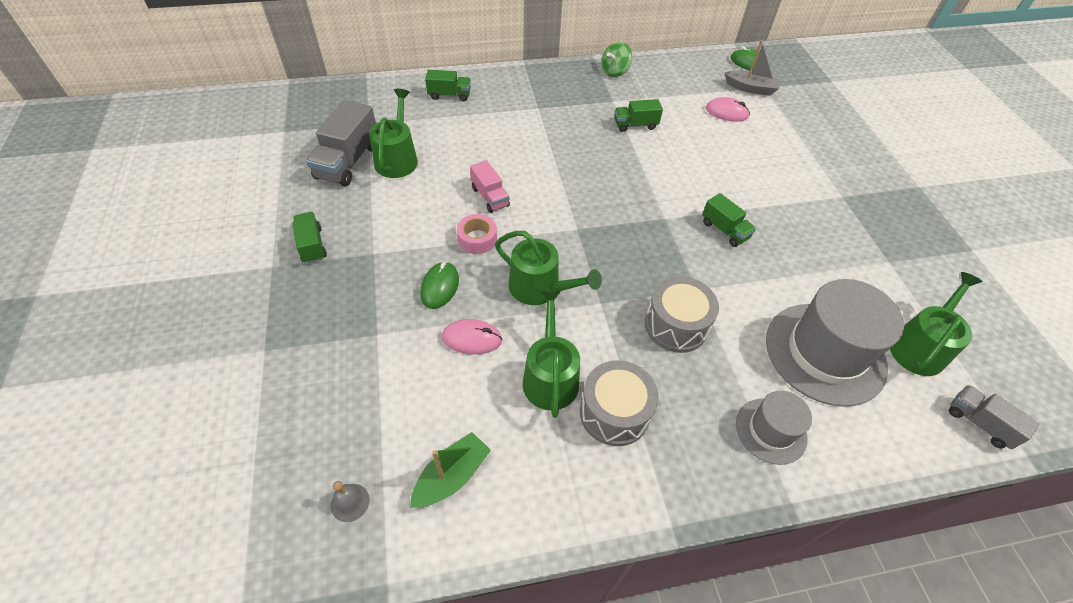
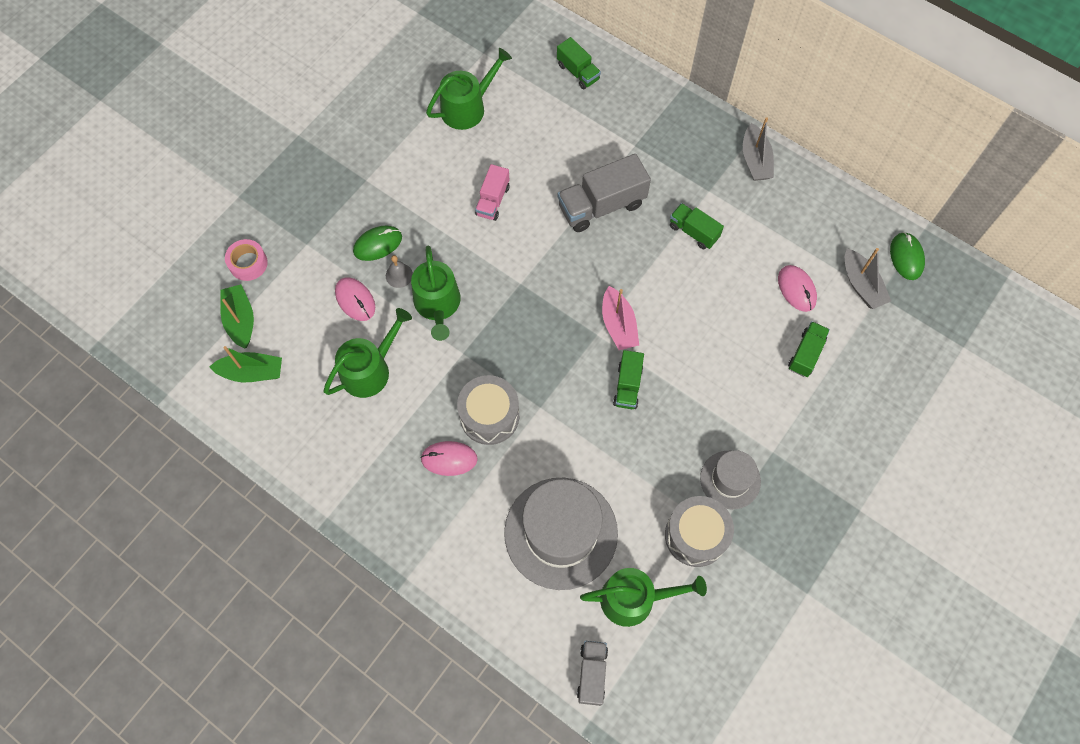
camera: 50 degrees right, 15 degrees up
(312, 245) = (336, 139): green truck -> green truck (806, 354)
(348, 162) = (431, 81): grey truck -> grey truck (601, 205)
(350, 502) = (192, 335): grey bell -> grey bell (399, 275)
(386, 444) = (240, 320): none -> green boat
(477, 239) = (443, 229): pink tape -> pink tape (248, 263)
(614, 72) = (755, 160): green spinning top -> grey boat
(614, 413) = (377, 428): grey drum -> grey drum (695, 535)
(669, 202) = (618, 325): none -> pink boat
(692, 381) = (449, 459): none -> pink mouse
(771, 430) = (452, 534): grey hat -> grey hat (730, 479)

